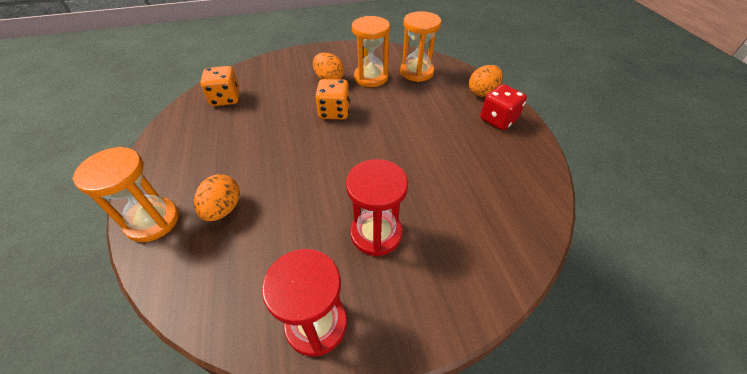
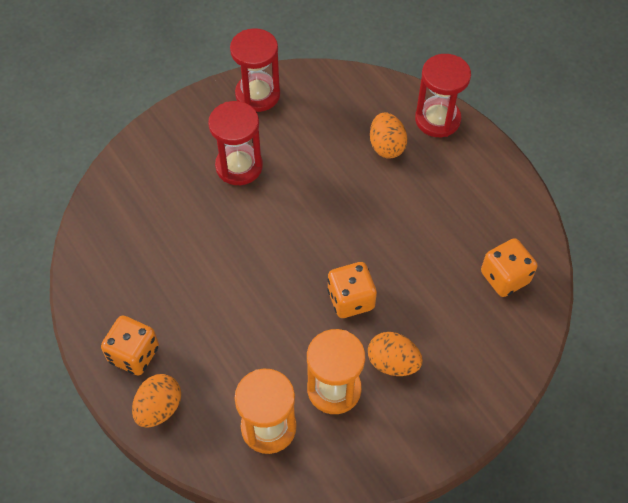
camera: 160 degrees right, 10 degrees up
(153, 221) = (437, 119): orange hourglass -> red hourglass
(498, 120) = (134, 354): red dice -> orange dice

